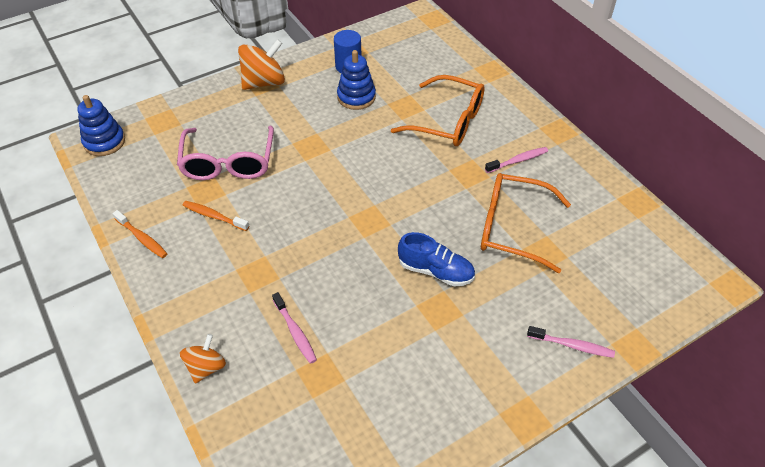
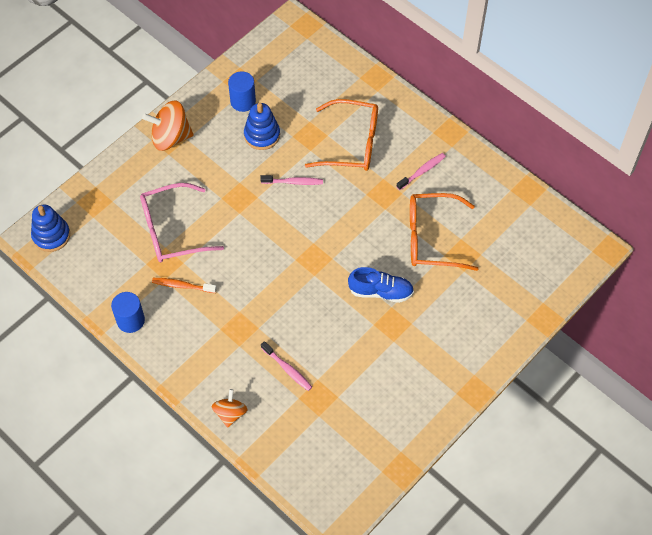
camera: 15 degrees left, 10 degrees up
(142, 238) = (130, 320): orange toothbrush -> blue cylinder
(228, 162) = (173, 230): pink glasses -> pink glasses turned 90 degrees clockwise
(264, 82) = (170, 137): orange spinning top -> orange spinning top turned 135 degrees counterclockwise
(572, 345) = (498, 328): pink toothbrush -> pink toothbrush (293, 182)

